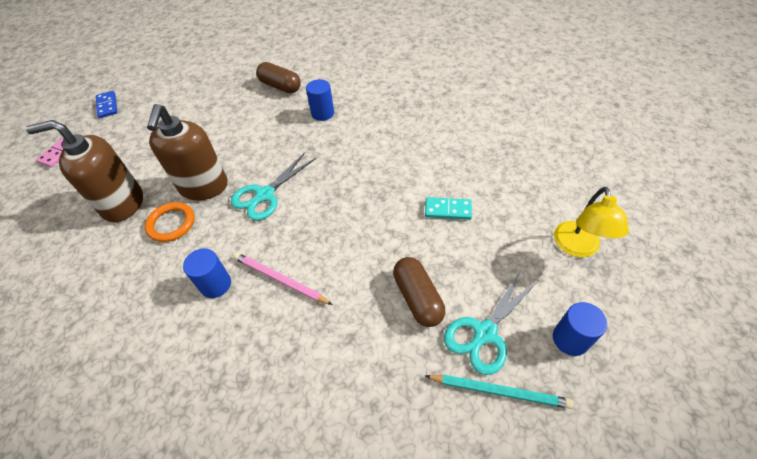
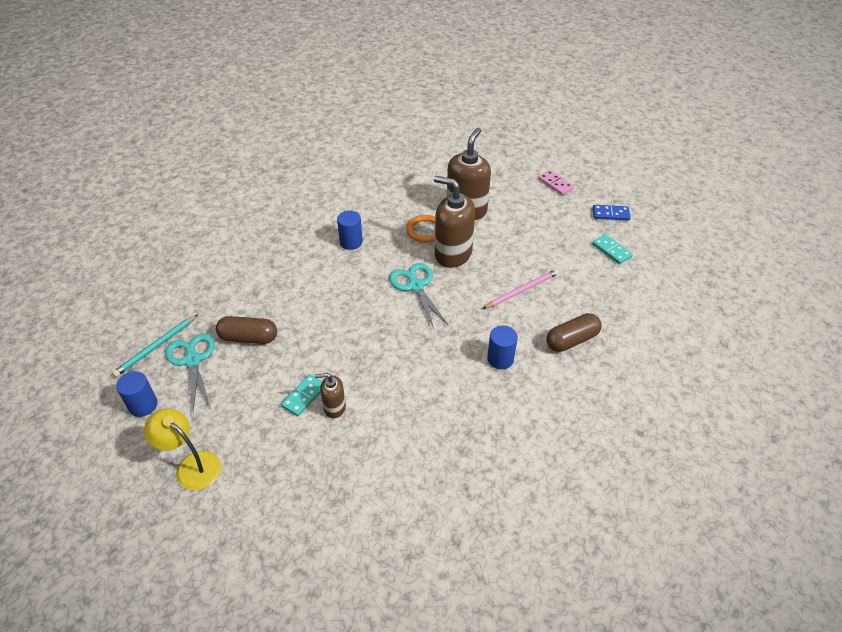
camera: 115 degrees right, 5 degrees down
(162, 93) = (611, 250): none -> turquoise domino
(280, 280) = (327, 273): pink pencil -> pink pencil (521, 290)
(441, 184) = (334, 407): none -> brown soap dispenser

